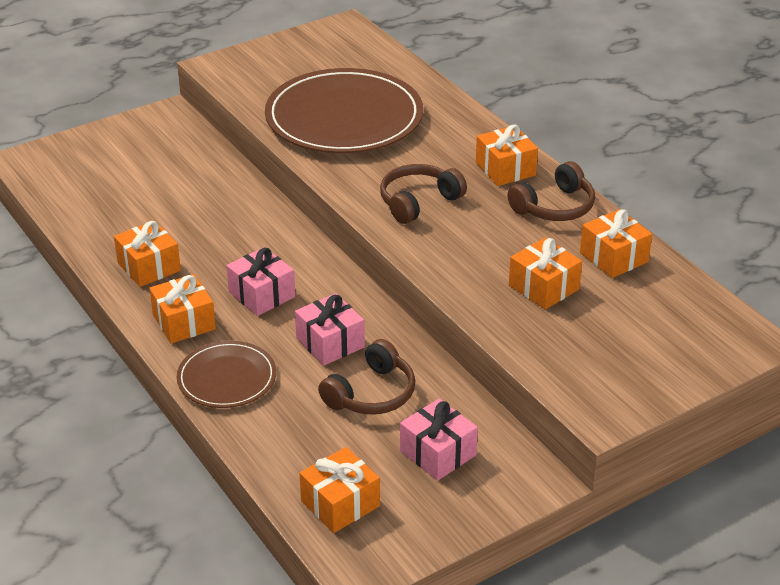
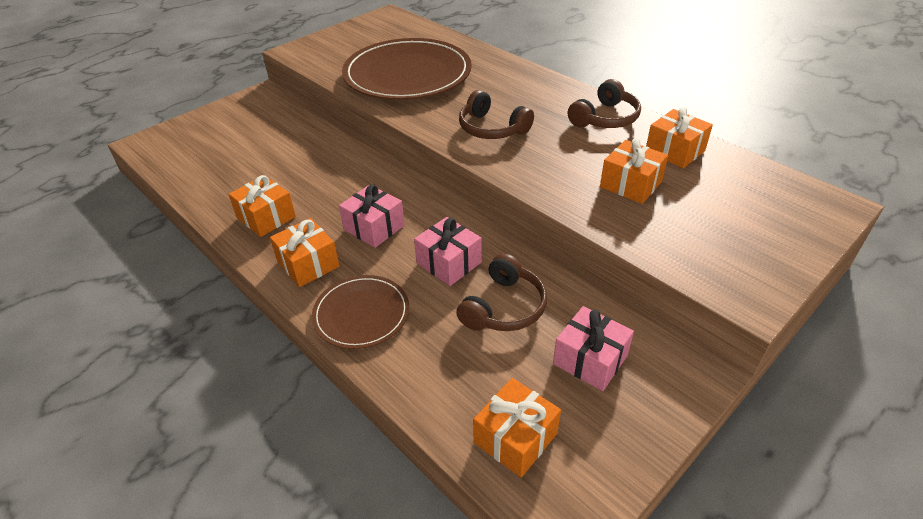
camera: 10 degrees left, 5 degrees up
(418, 201) = (492, 129): brown headphones -> brown headphones turned 90 degrees counterclockwise
(505, 169) = (551, 95): orange gift -> none

